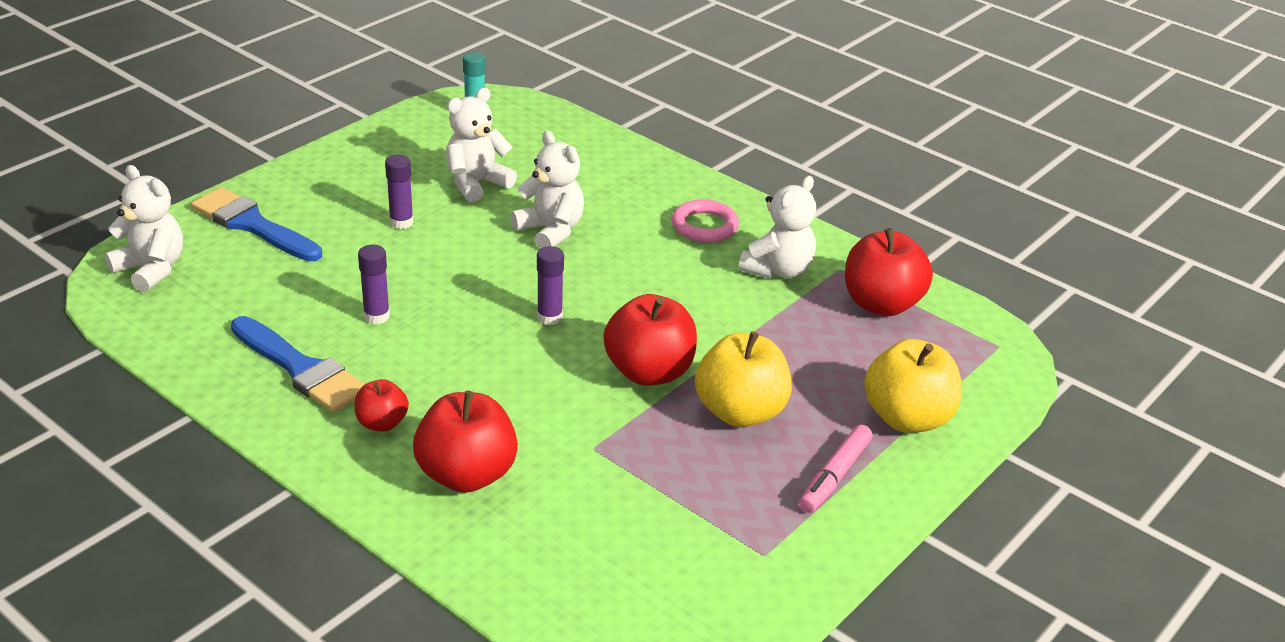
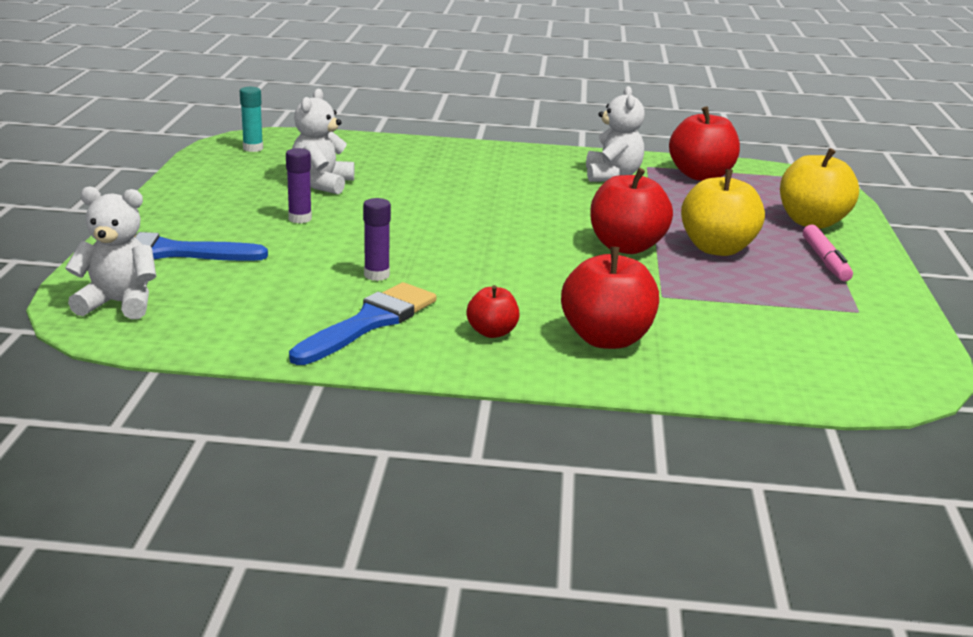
camera: 35 degrees left, 10 degrees down
(300, 369) = (369, 323): blue brush -> blue brush turned 60 degrees counterclockwise
(549, 317) = (508, 239): purple glue stick -> none
(551, 231) = (425, 195): white teddy bear -> none
(704, 226) = (527, 167): pink ring -> none

